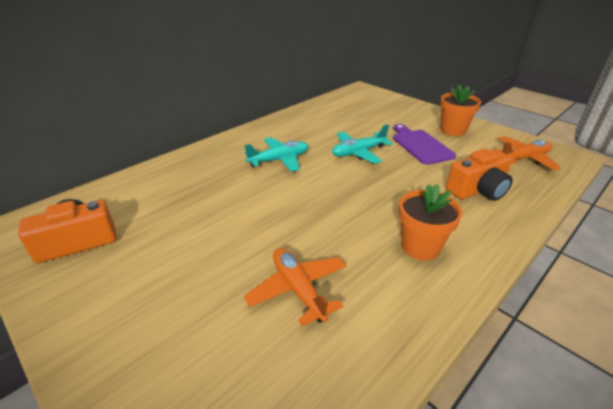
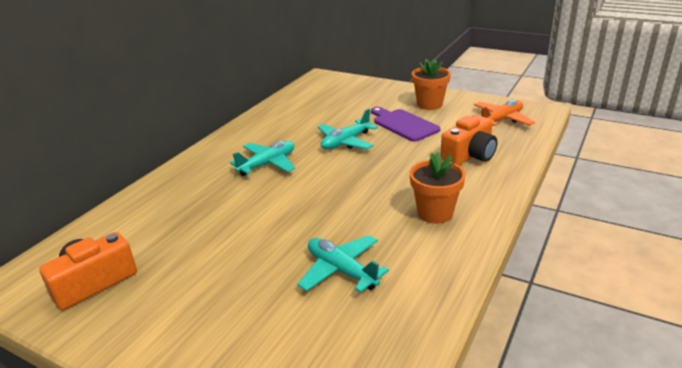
camera: 15 degrees left, 5 degrees down
(298, 289) = (341, 270): orange plane -> turquoise plane

